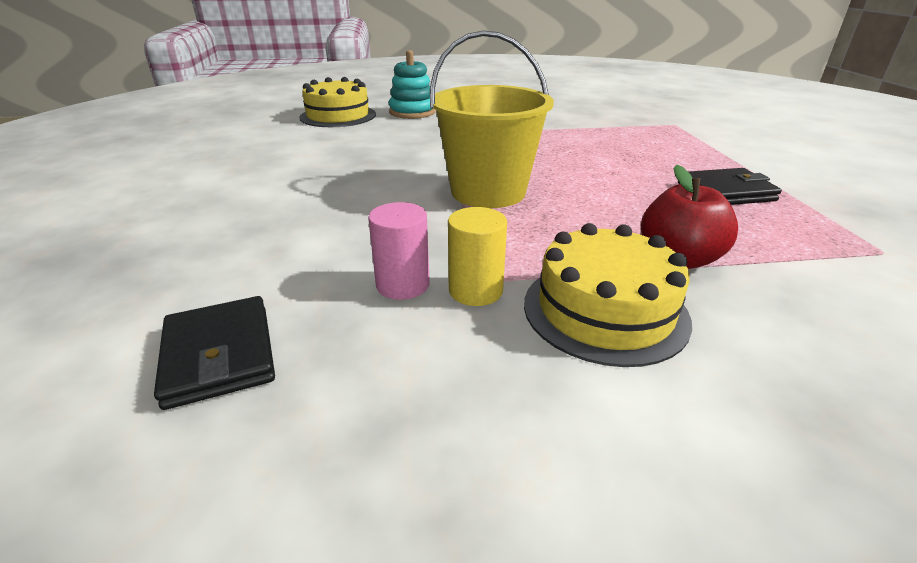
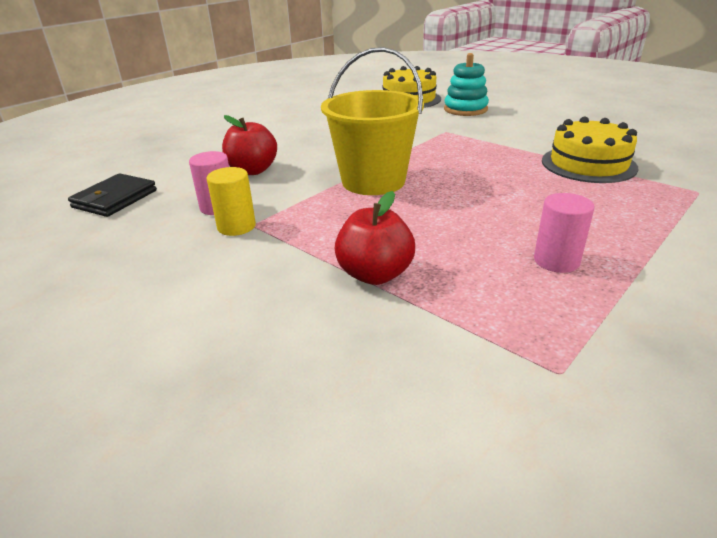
camera: 50 degrees right, 0 degrees up
(341, 232) = (252, 170): none -> red apple
(605, 310) = (263, 270): yellow cake -> yellow cake (588, 164)
(725, 192) = (556, 261): black wallet -> pink cylinder

